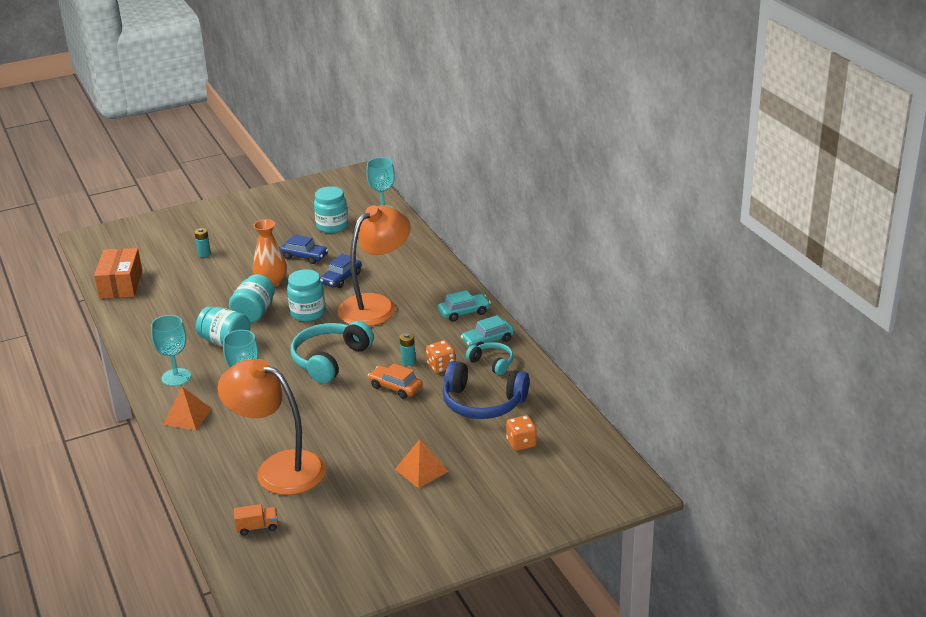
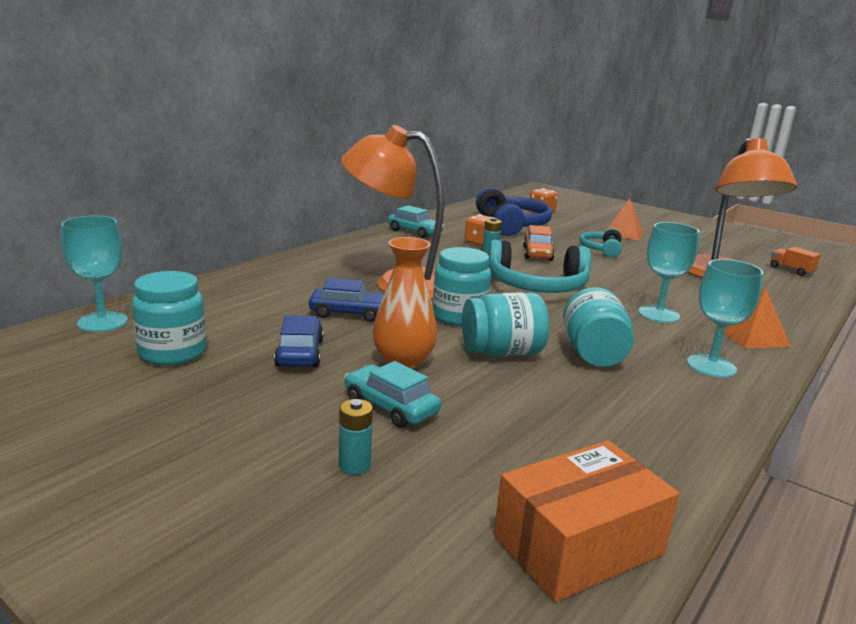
camera: 120 degrees left, 10 degrees down
(464, 312) = (372, 244): turquoise car -> turquoise car (390, 407)
(492, 363) = (449, 227): turquoise headphones -> turquoise headphones (601, 250)

